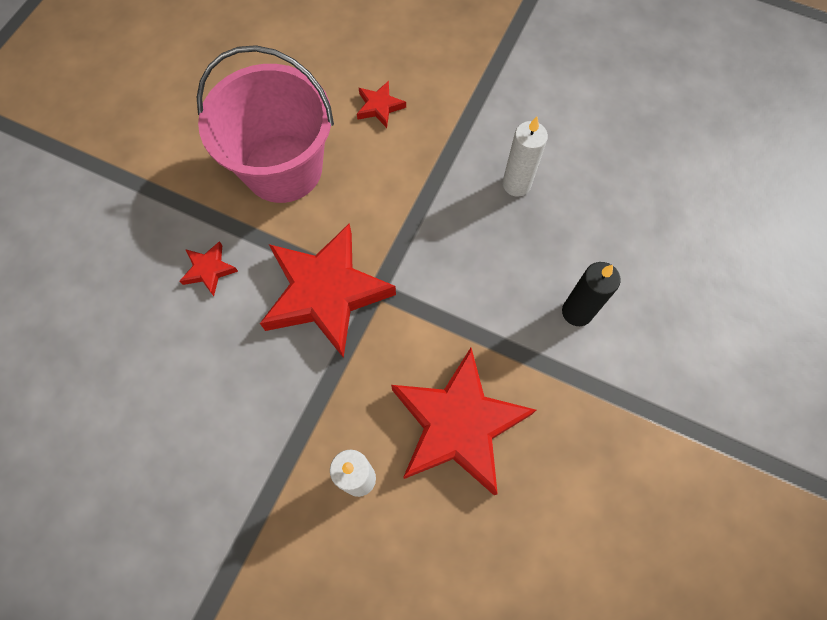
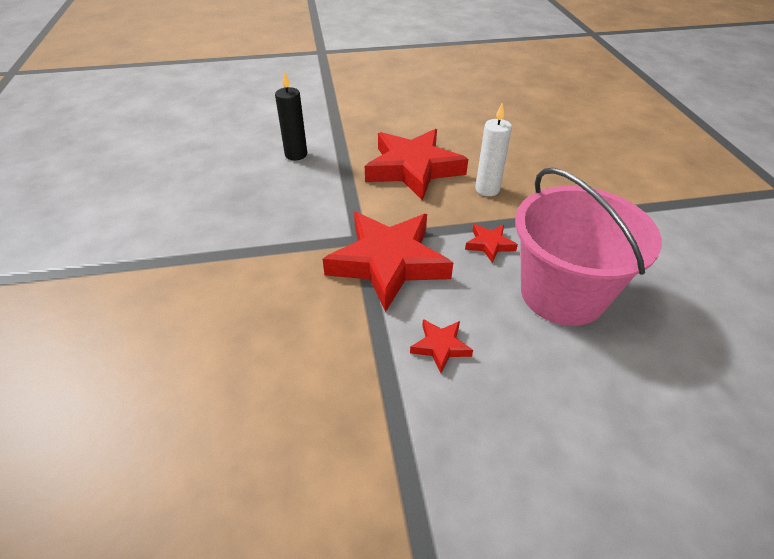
camera: 125 degrees left, 25 degrees down
(283, 168) = (292, 358): pink bucket -> pink bucket (562, 293)
(379, 107) = (167, 326): red star -> red star (489, 244)
(516, 184) = (209, 211): white candle -> none

